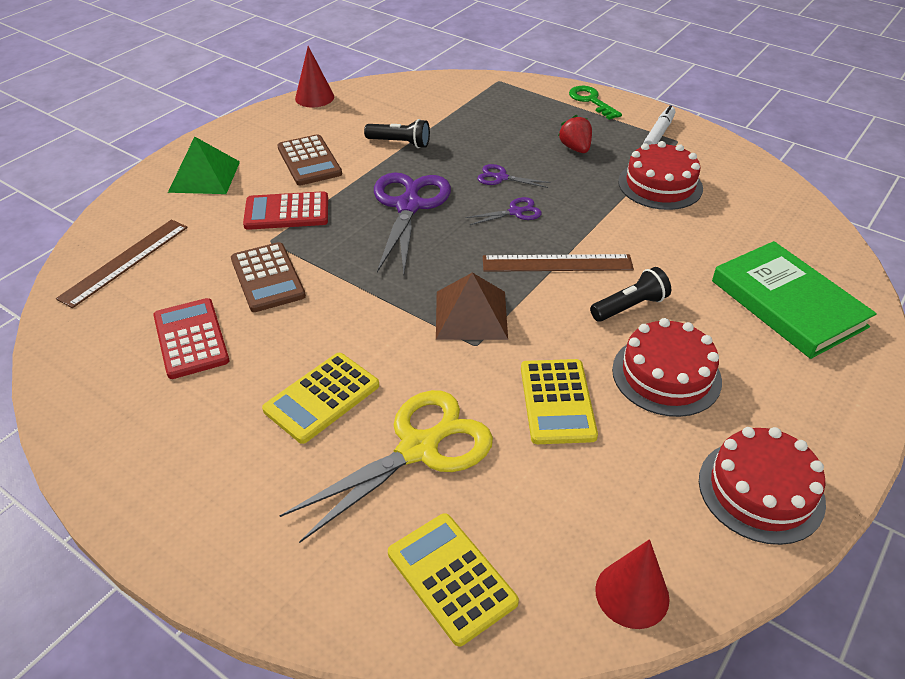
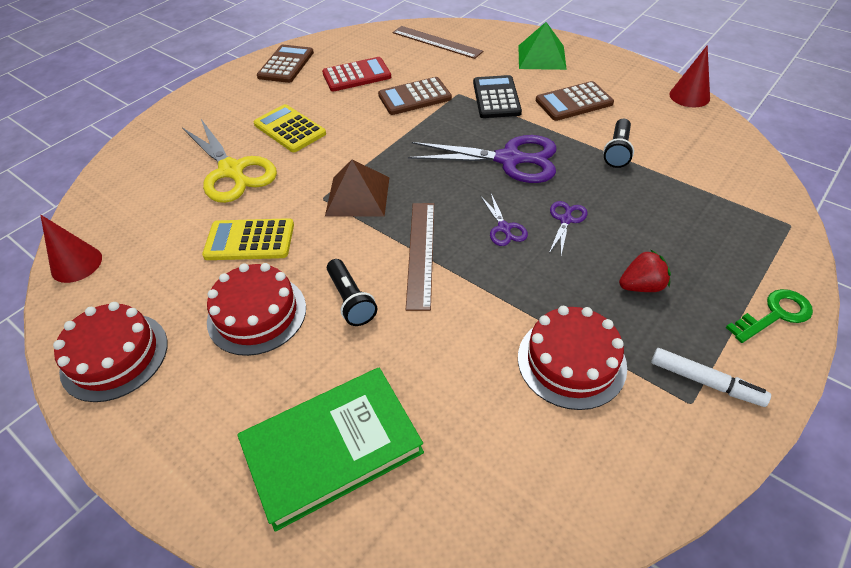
camera: 95 degrees right, 5 degrees up
(123, 431) = (286, 64): none -> brown calculator
(287, 212) = (496, 97): red calculator -> black calculator
(451, 577) = (132, 185): yellow calculator -> none

